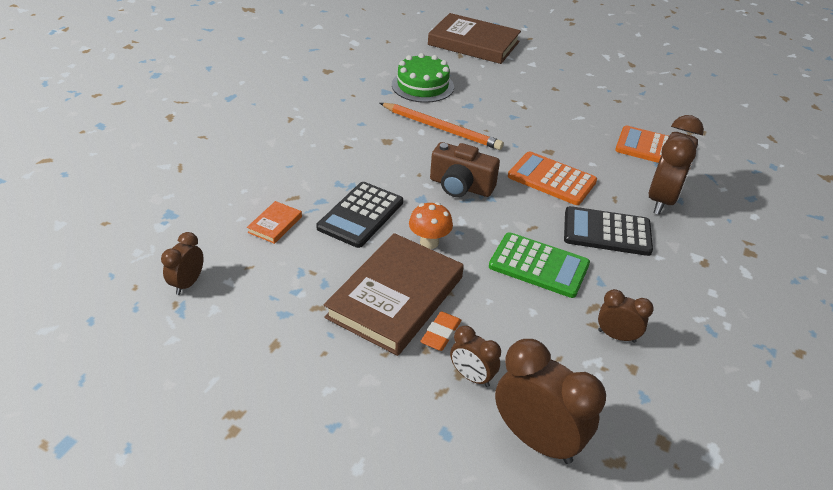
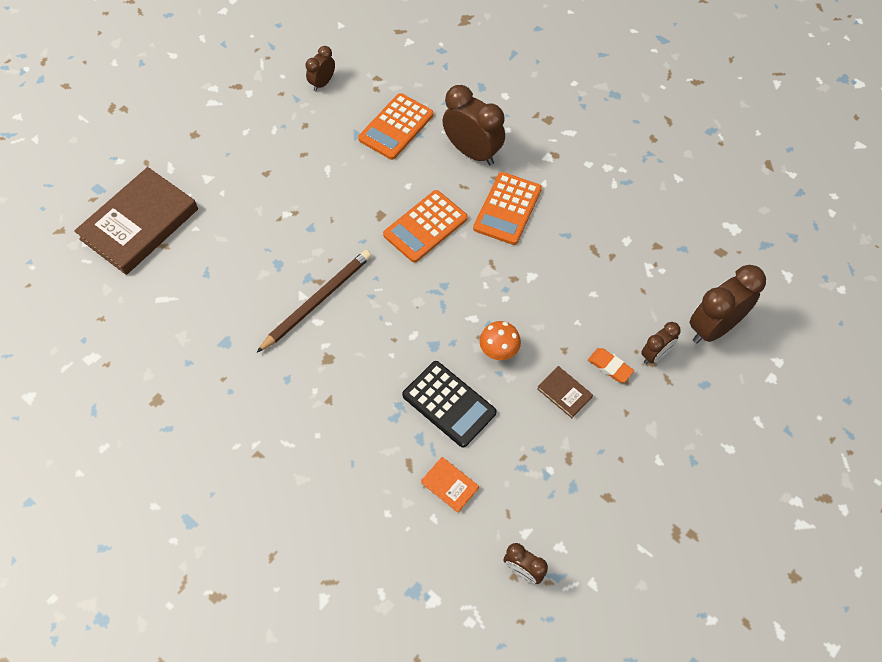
camera: 75 degrees left, 20 degrees up
(395, 297) = (564, 393): brown book -> brown book, size x0.42
(422, 86) = (223, 301): green cake -> none
(441, 128) = (317, 301): orange pencil -> brown pencil
(460, 186) = (421, 306): brown camera -> none
(539, 265) = (541, 273): green calculator -> none
(607, 232) = (507, 209): black calculator -> orange calculator
(616, 336) = (625, 245): brown clock -> brown clock (322, 83)

